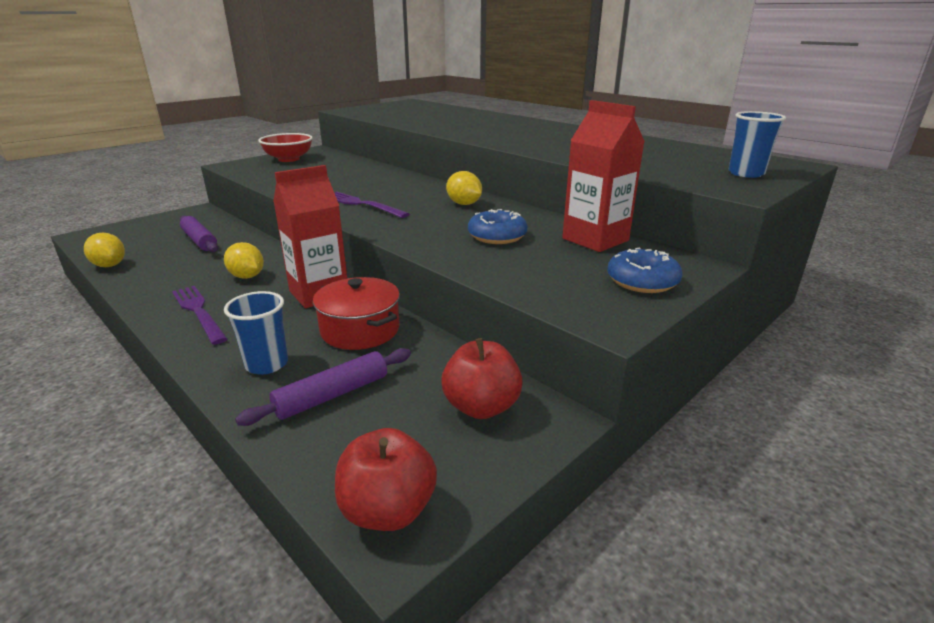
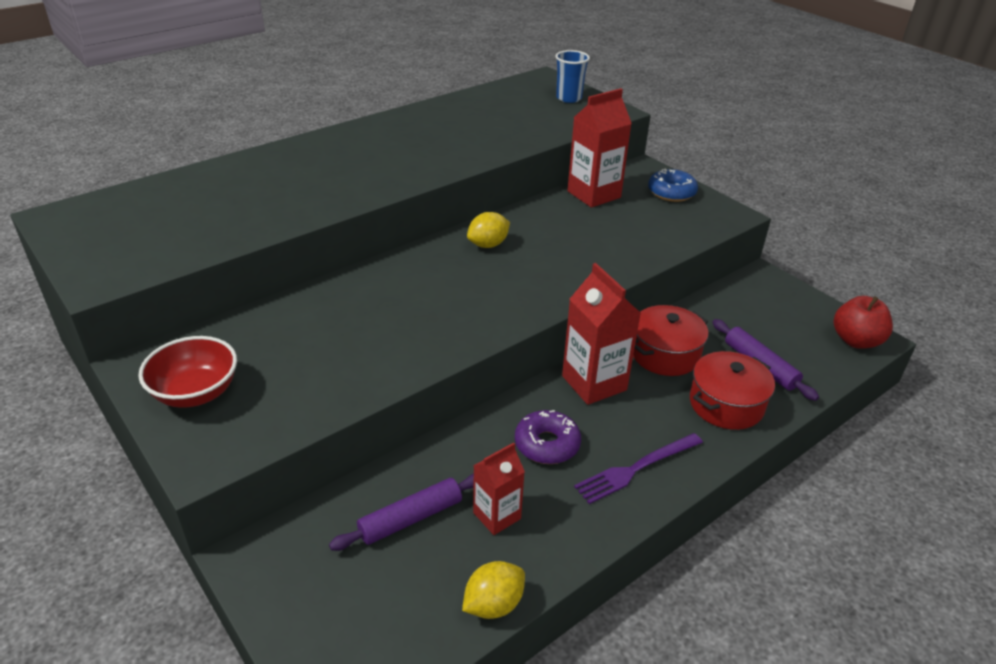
camera: 85 degrees left, 10 degrees up
(184, 263) = (497, 516): none -> red carton
(247, 276) = (547, 444): yellow lemon -> purple donut
(267, 364) = (726, 404): blue cup -> red pot
(362, 204) = (475, 310): purple fork -> none
(481, 407) = (758, 301): red apple -> none
(497, 236) = (583, 236): blue donut -> none

